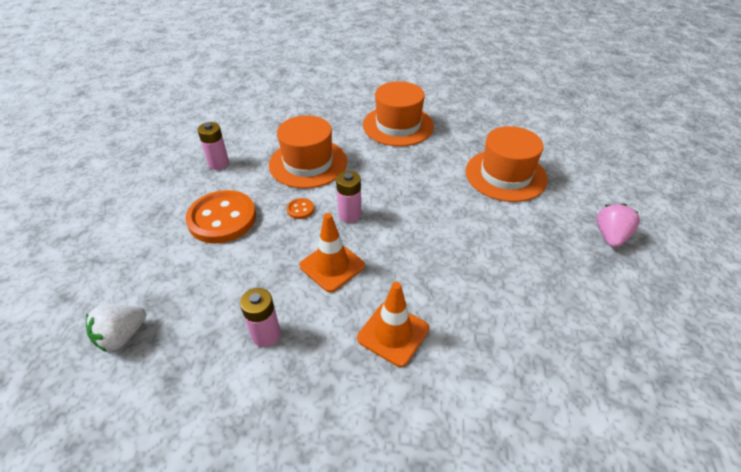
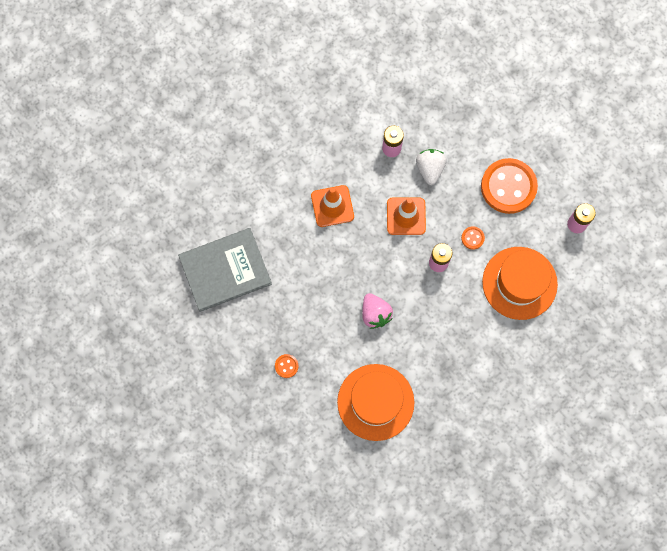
camera: 135 degrees right, 30 degrees up
(122, 336) = (456, 85): white strawberry -> white strawberry (430, 169)
(398, 125) = (506, 391): orange hat -> none
(572, 243) = (286, 366): none -> orange button
(586, 371) = (225, 270): none -> grey book
(610, 236) = (267, 395): pink strawberry -> pink strawberry (375, 314)

